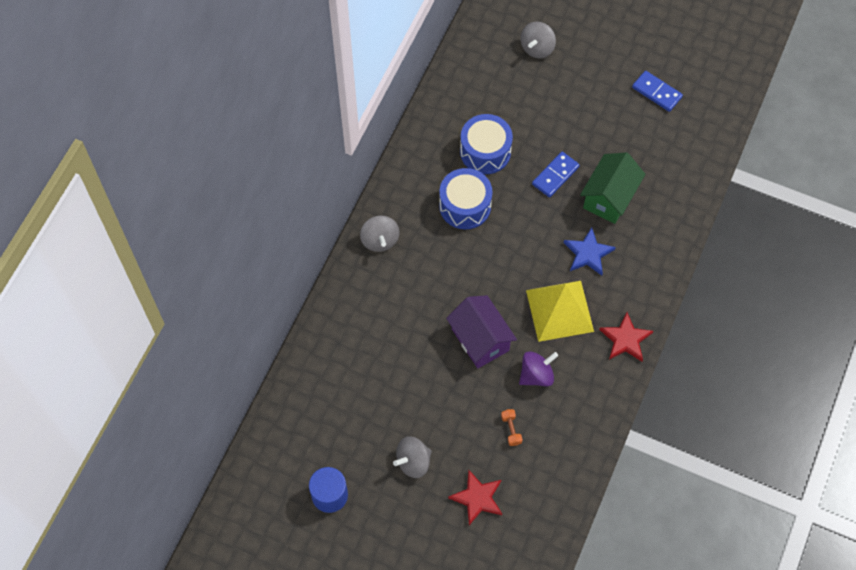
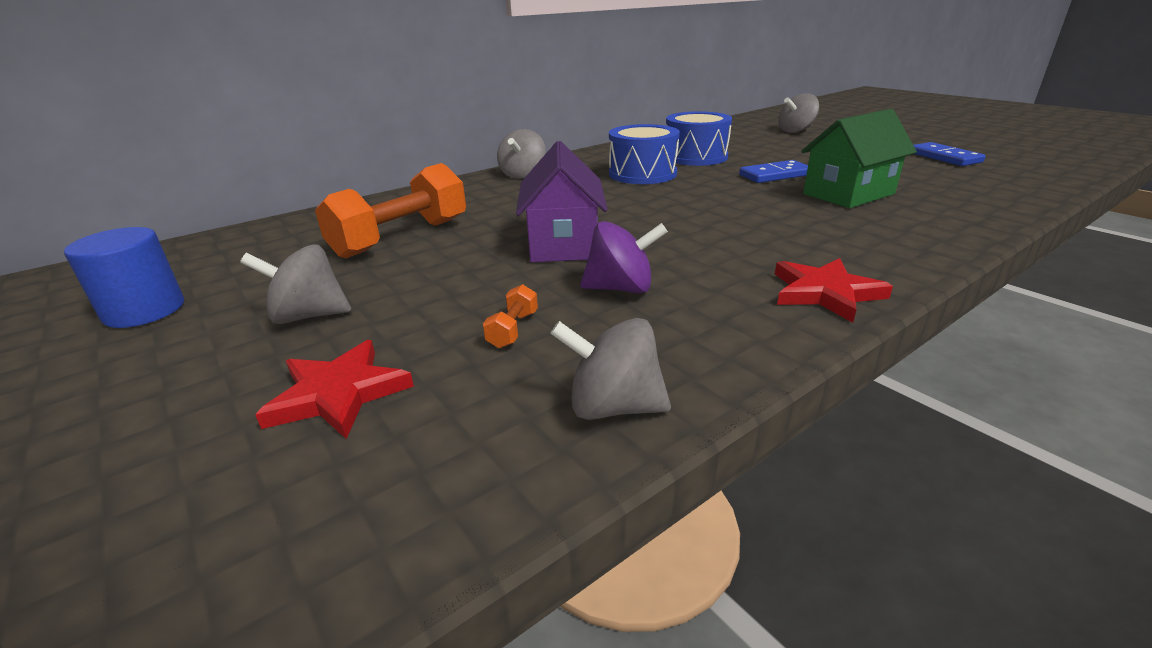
camera: 30 degrees right, 35 degrees down
(383, 372) = (401, 238): none -> orange dumbbell
(559, 310) = (712, 247): yellow pyramid -> none
(577, 457) = (613, 406): none -> grey spinning top
(588, 253) = (792, 219): blue star -> none

